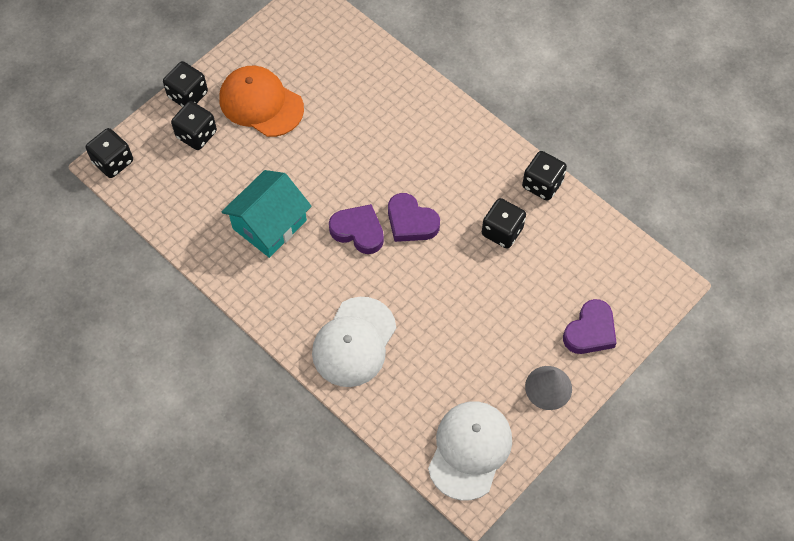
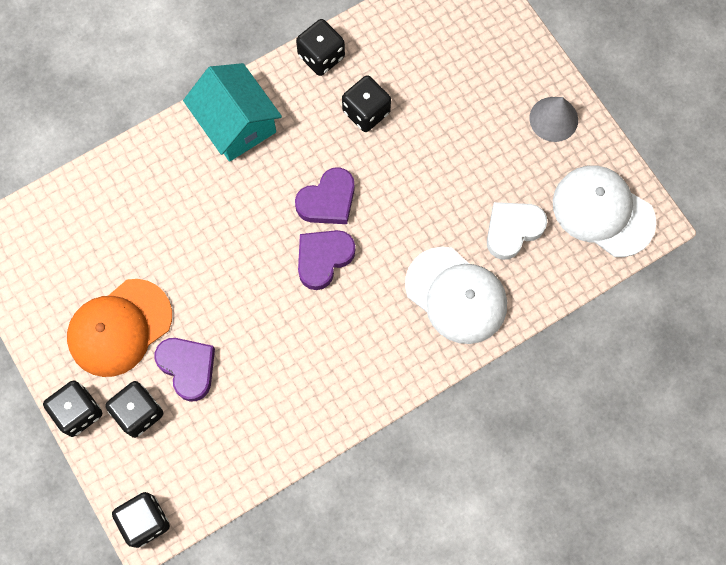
camera: 75 degrees left, 10 degrees up
(269, 224) = (286, 353): turquoise house -> turquoise house (236, 123)
(428, 375) = (512, 230): none -> white heart
(590, 331) = (502, 62): purple heart -> purple heart (188, 368)

